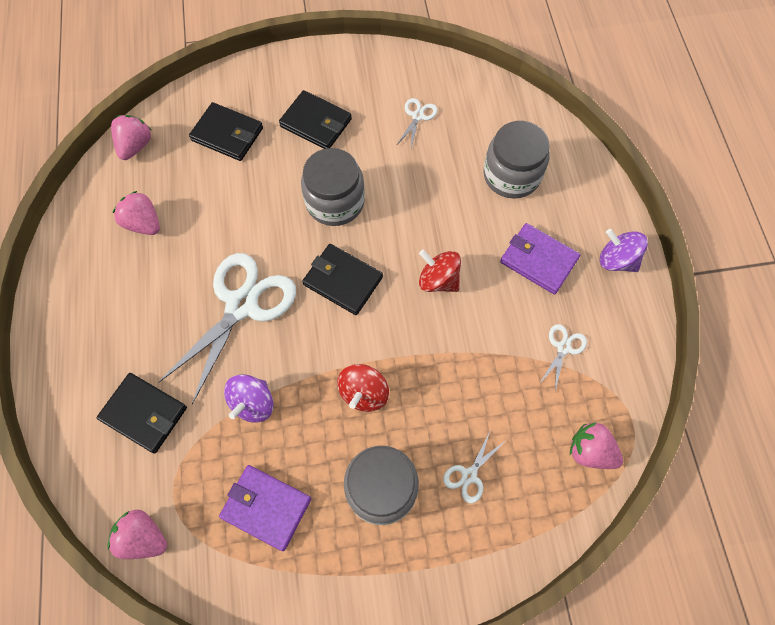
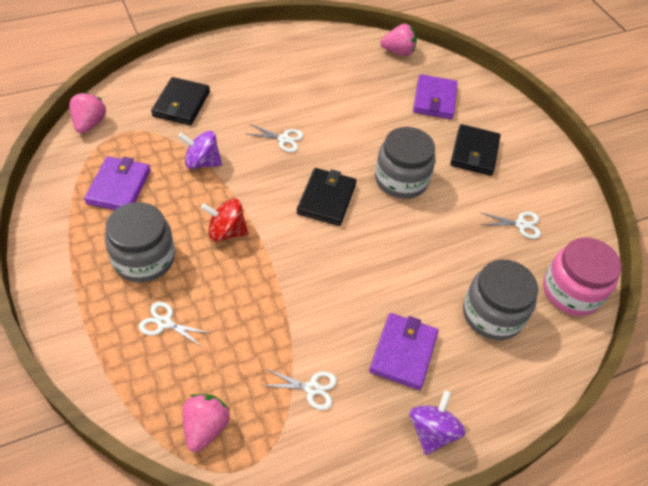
camera: 70 degrees right, 15 degrees down
(143, 223) = (334, 70): pink strawberry -> none
(227, 134) = (434, 99): black wallet -> purple wallet
(242, 305) = (283, 139): white scissors -> white scissors, size x0.43
(438, 280) = (351, 269): red spinning top -> none
(499, 105) = (571, 291): none -> pink jar

